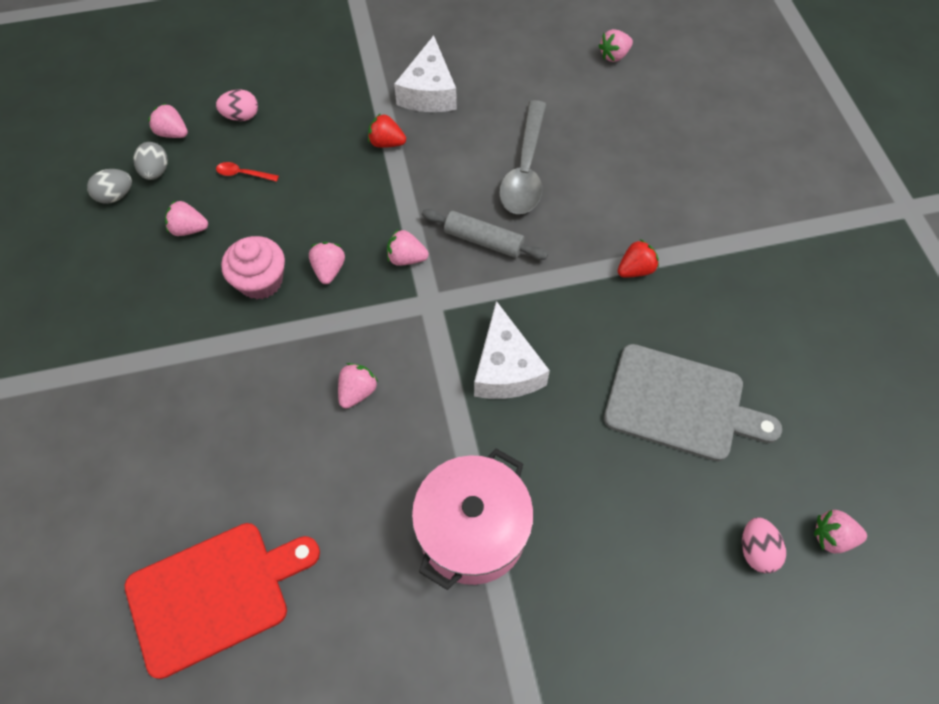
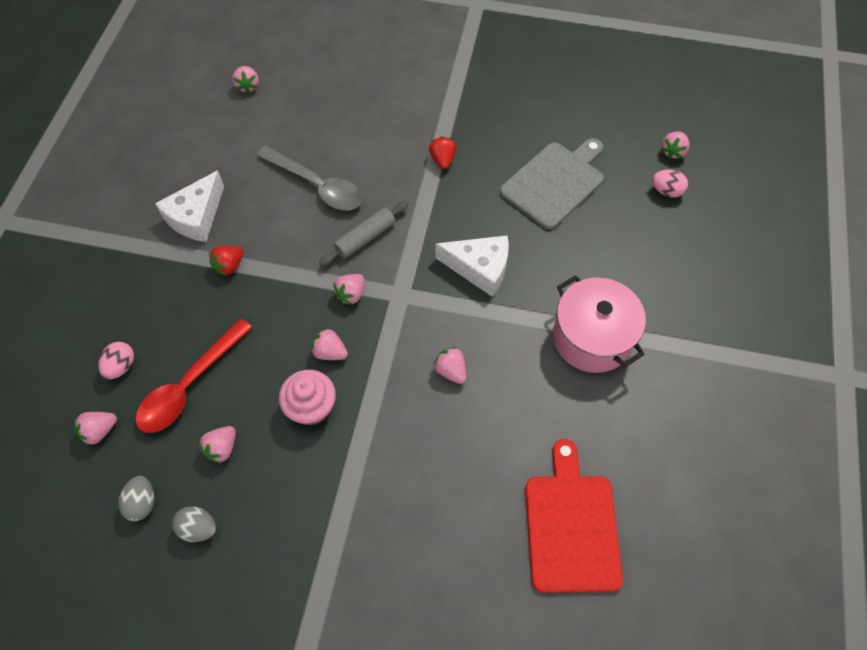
camera: 65 degrees left, 0 degrees up
(156, 171) = (137, 459): grey egg -> grey egg (198, 528)
(243, 174) = (189, 385): red spoon -> red spoon, size x2.42
(429, 92) = (196, 217): white cheese -> white cheese turned 90 degrees clockwise

